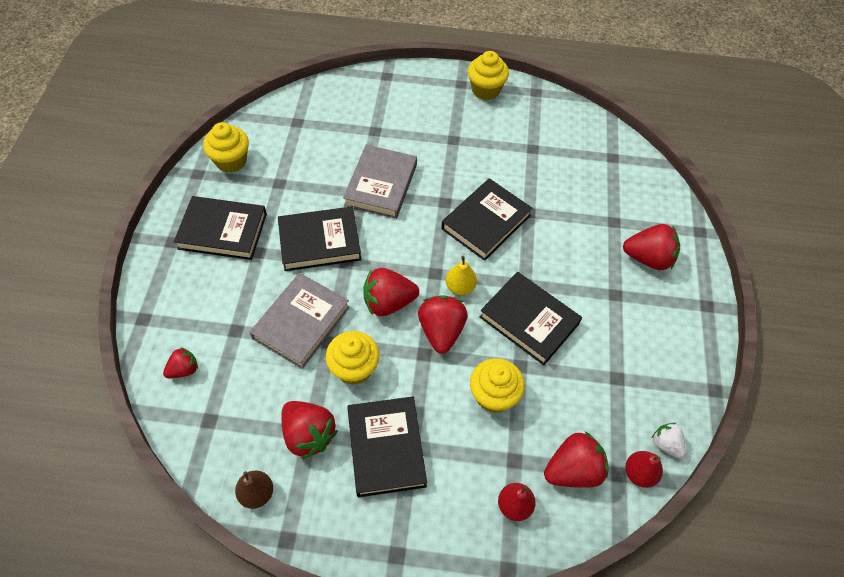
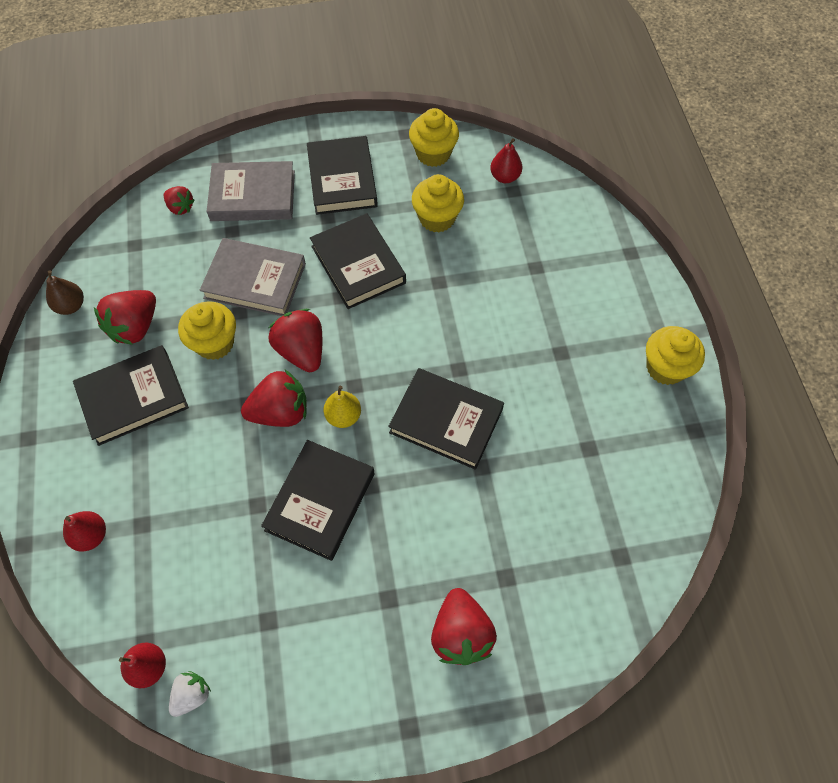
camera: 75 degrees right, 5 degrees up
(281, 123) = (505, 177): none -> red pear
(381, 185) = (457, 297): grey book -> grey book (253, 196)
(493, 396) = (213, 485): yellow cupcake -> yellow cupcake (437, 218)
(573, 470) = (140, 589): red strawberry -> none

